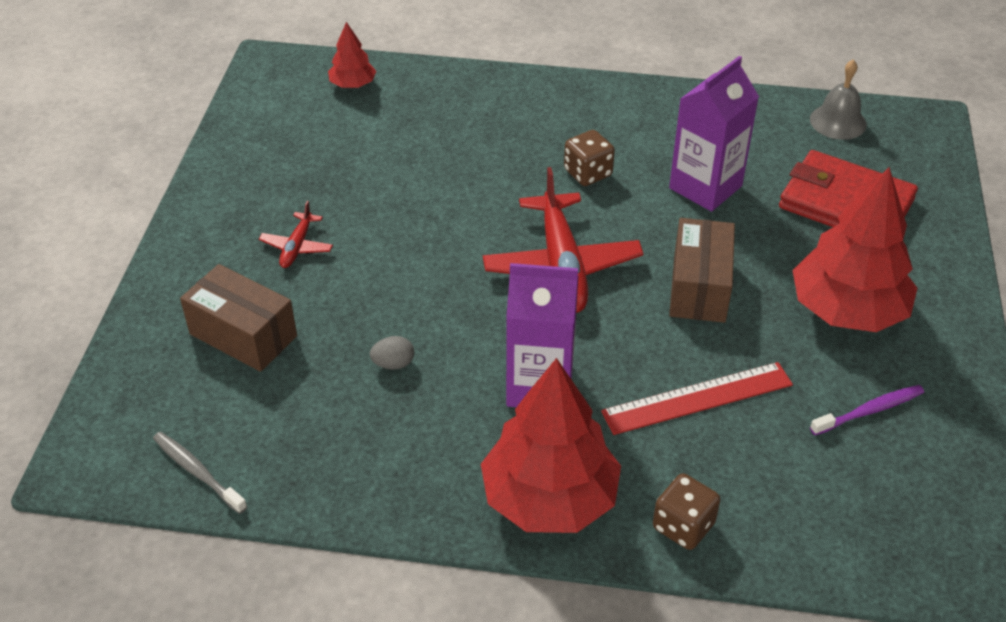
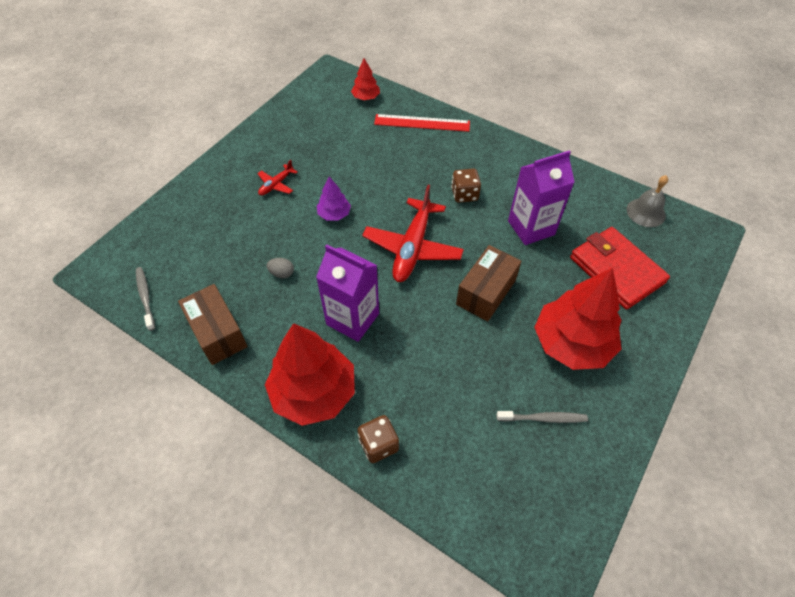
camera: 25 degrees right, 10 degrees up
(243, 335) = (217, 226): brown box -> brown box (217, 333)
(416, 258) = (334, 214): none -> purple tree
(697, 398) = (439, 364): red ruler -> red ruler (422, 123)
(869, 411) = (543, 418): purple toothbrush -> grey toothbrush

